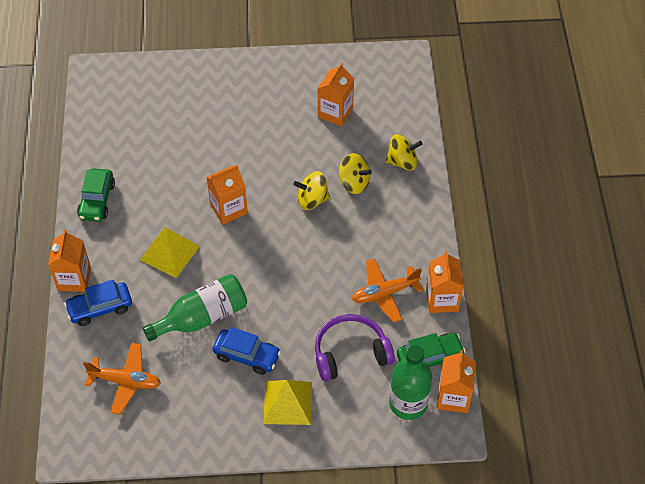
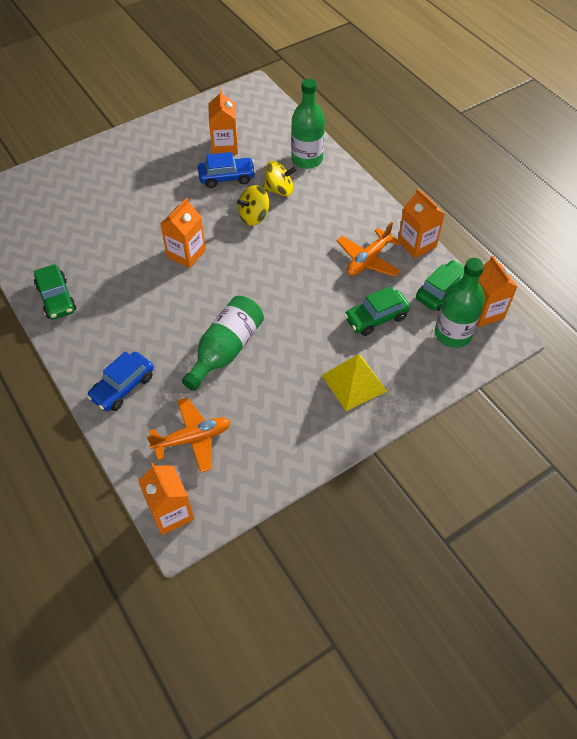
camera: 30 degrees left, 0 degrees up
(74, 279) = (79, 374): orange carton -> orange carton (171, 513)
(170, 253) = (157, 311): yellow pyramid -> none
(247, 356) = (289, 362): blue car -> blue car (227, 177)
(350, 353) = (376, 318): purple headphones -> green car
(402, 162) = (307, 159): yellow spinning top -> green bottle

